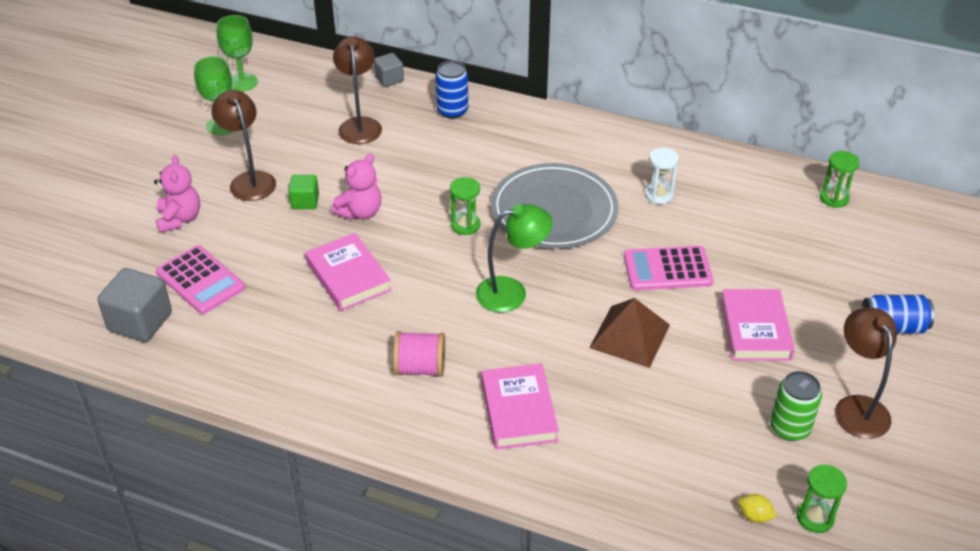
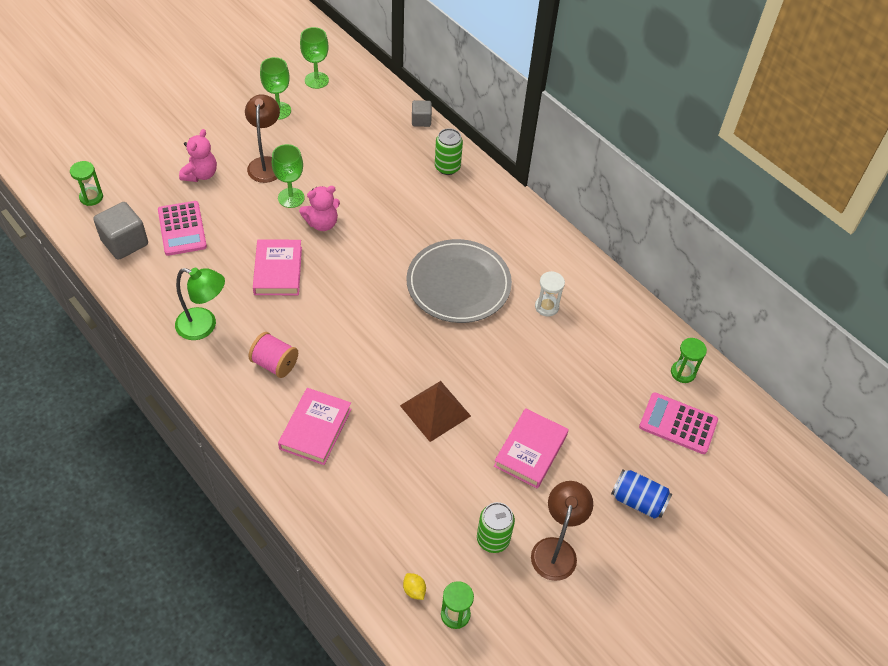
camera: 25 degrees right, 10 degrees up
(305, 202) = (291, 198): green cube -> green goblet
(360, 125) = (372, 150): brown lamp -> none
(452, 111) = (447, 167): blue can -> green can
(465, 225) = (386, 267): green hourglass -> green hourglass (91, 197)
(512, 292) = (379, 336): green lamp -> green lamp (204, 326)
(667, 269) = (504, 371): pink calculator -> pink calculator (678, 423)

